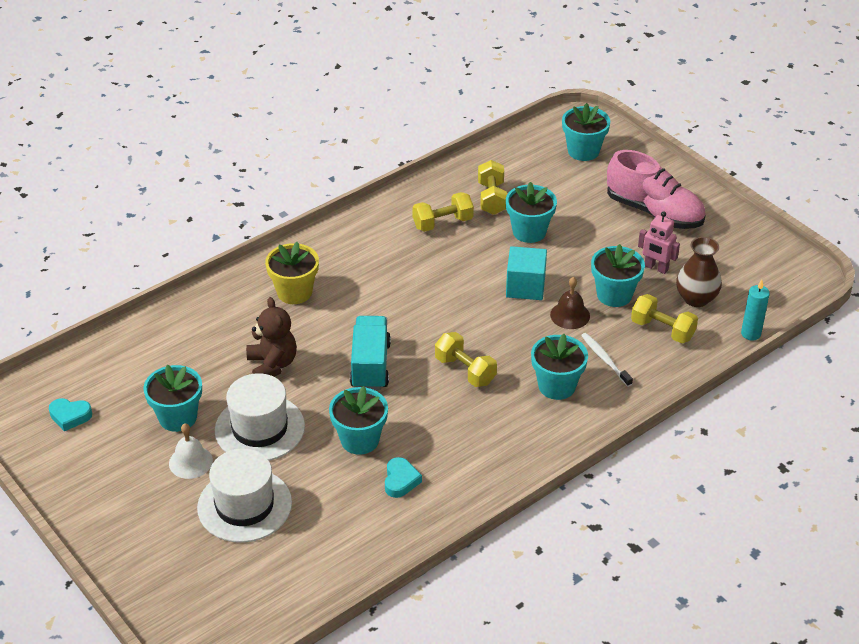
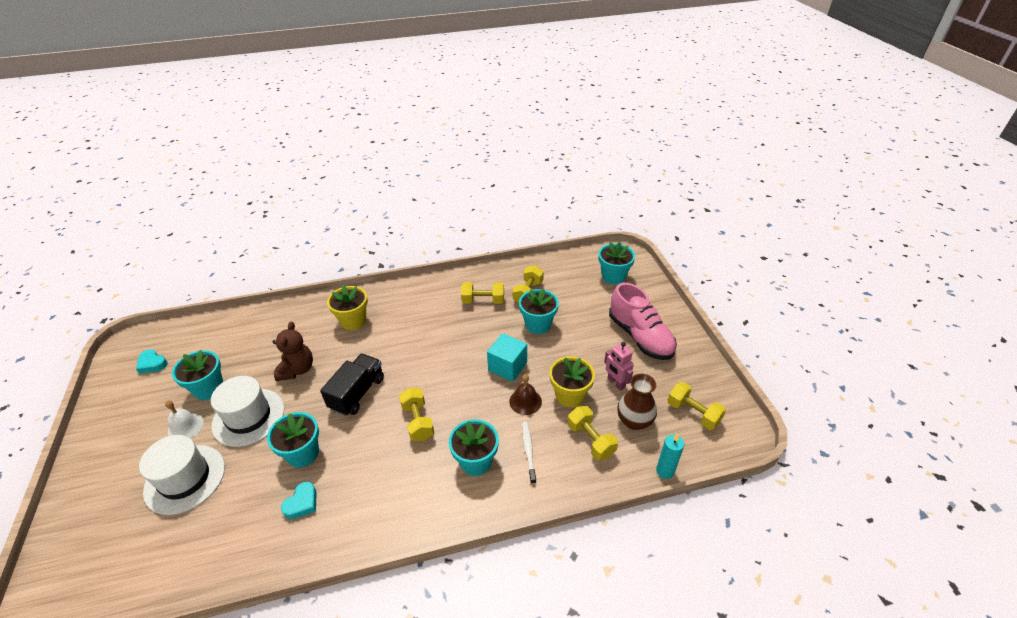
camera: 25 degrees right, 0 degrees up
(370, 365) = (357, 393): turquoise truck -> black truck
(614, 295) = (570, 395): turquoise flower pot -> yellow flower pot
(751, 273) = (693, 413): none -> yellow dumbbell

